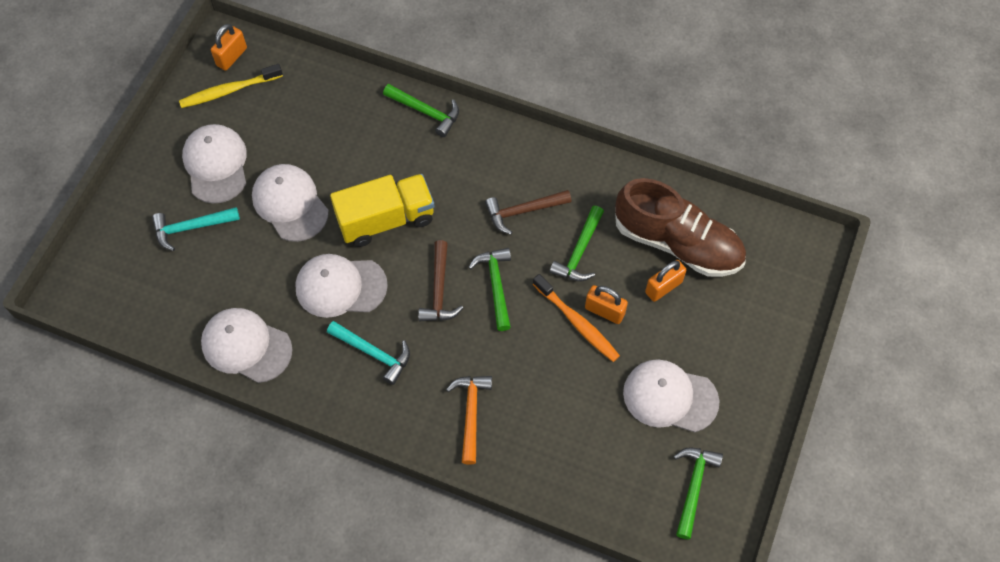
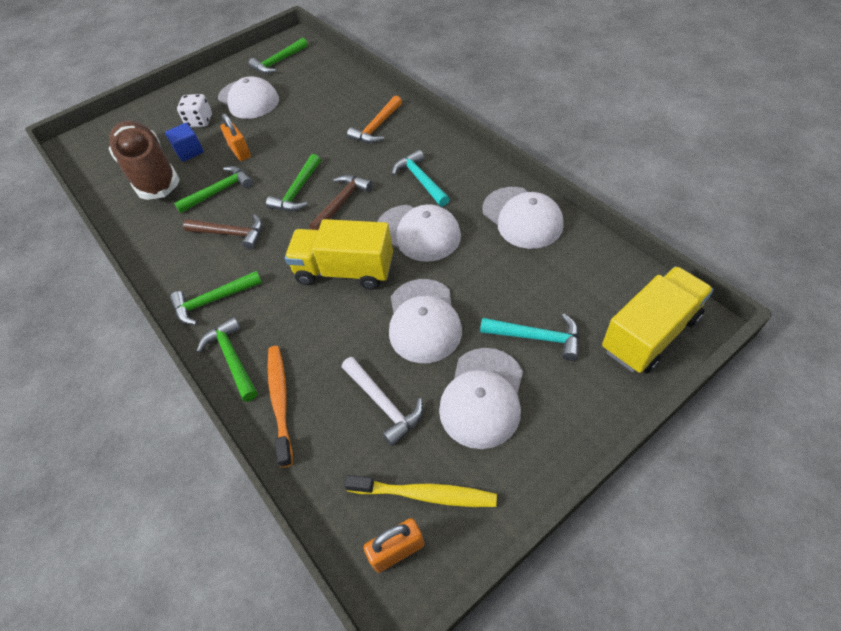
camera: 145 degrees left, 10 degrees down
(100, 268) = (650, 334): none -> yellow truck
(287, 130) = (383, 404): none -> white hammer
(482, 146) = (213, 300): none -> green hammer
(577, 322) = (264, 151): orange toothbrush -> orange toothbrush (280, 401)
(663, 287) = (189, 152): orange padlock -> blue cube
(697, 335) = (200, 121): none -> white dice

